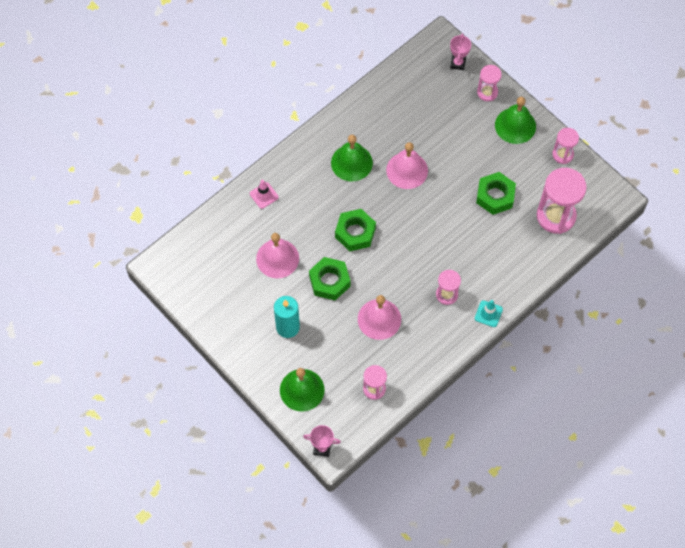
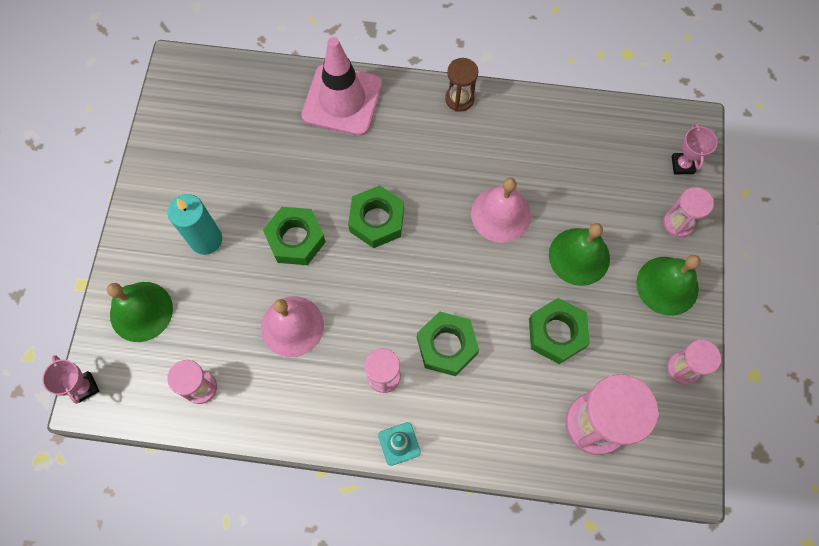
camera: 50 degrees right, 5 degrees up
(264, 195) = (342, 100): pink traffic cone -> pink traffic cone, size x2.25
(277, 258) = (279, 168): pink bell -> none
(319, 136) = (459, 99): none -> brown hourglass
(351, 162) = (458, 152): green bell -> green bell (579, 256)
(456, 252) = (446, 346): none -> green nut
(458, 63) = (682, 165): pink trophy -> pink trophy turned 60 degrees counterclockwise

